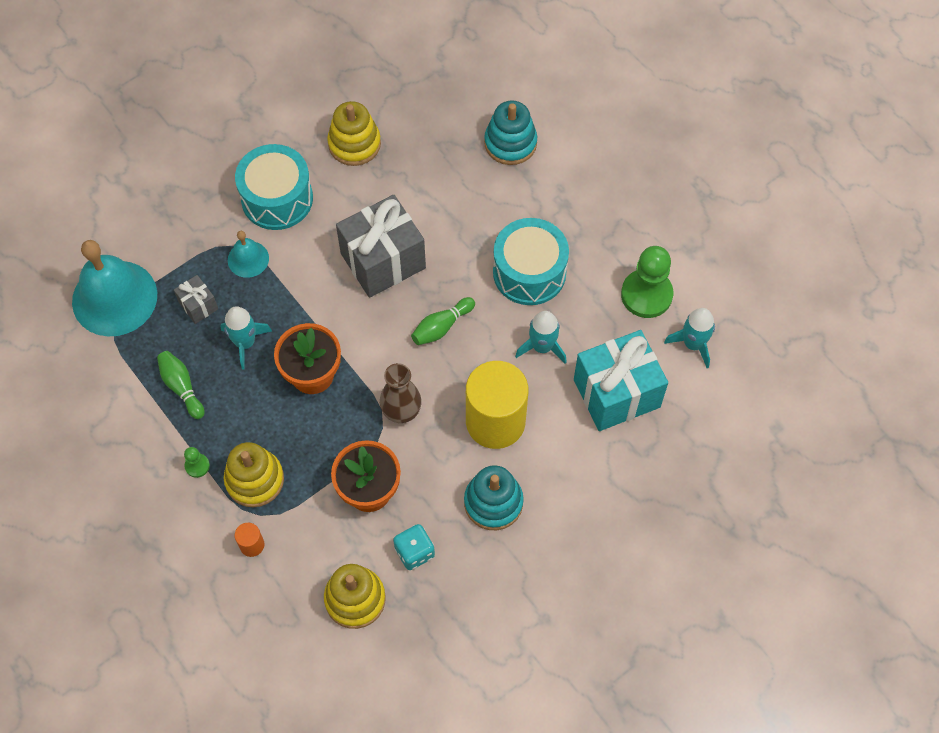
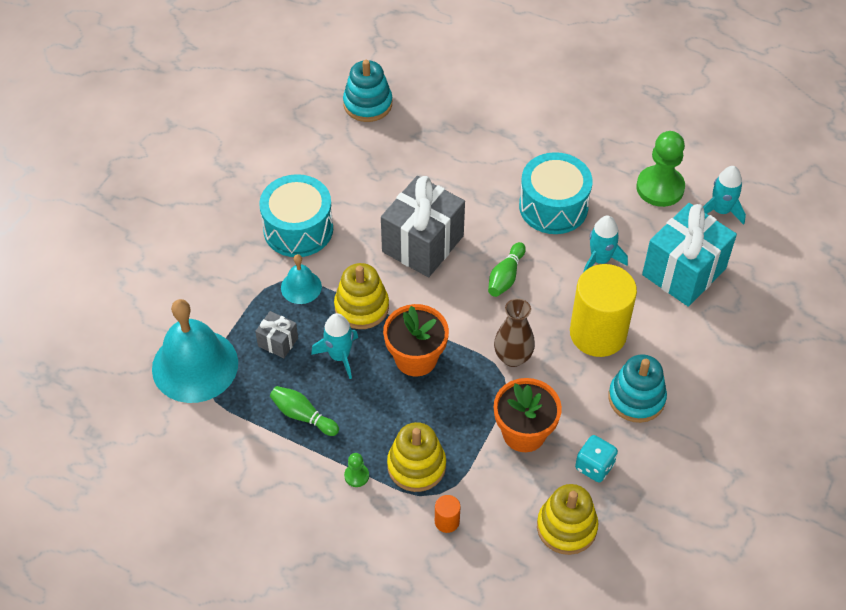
camera: 25 degrees left, 10 degrees down
(354, 144) = (341, 161): yellow stacking toy -> yellow stacking toy (361, 307)
(510, 143) = (475, 114): turquoise stacking toy -> turquoise stacking toy (368, 104)

